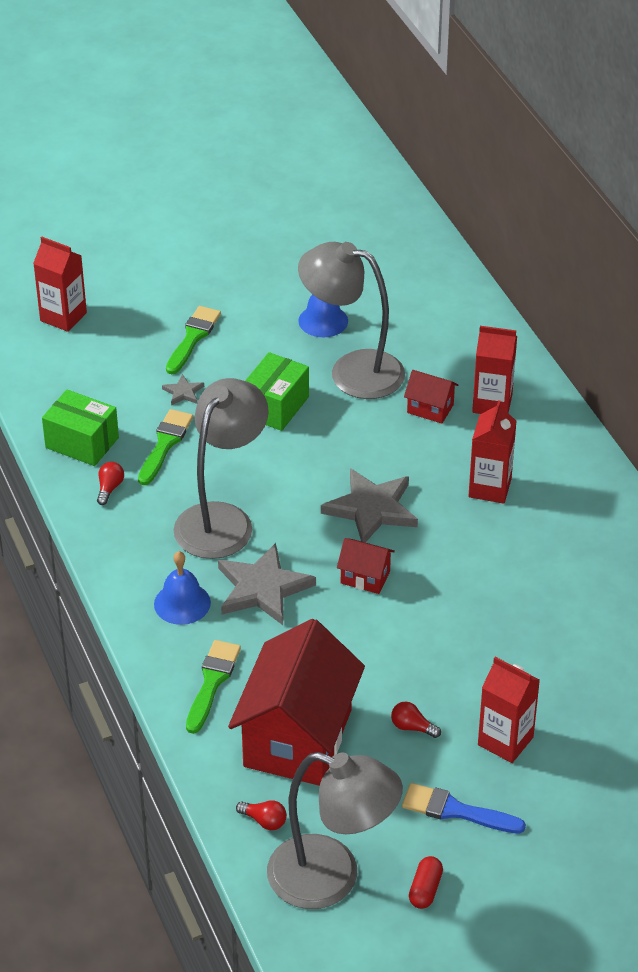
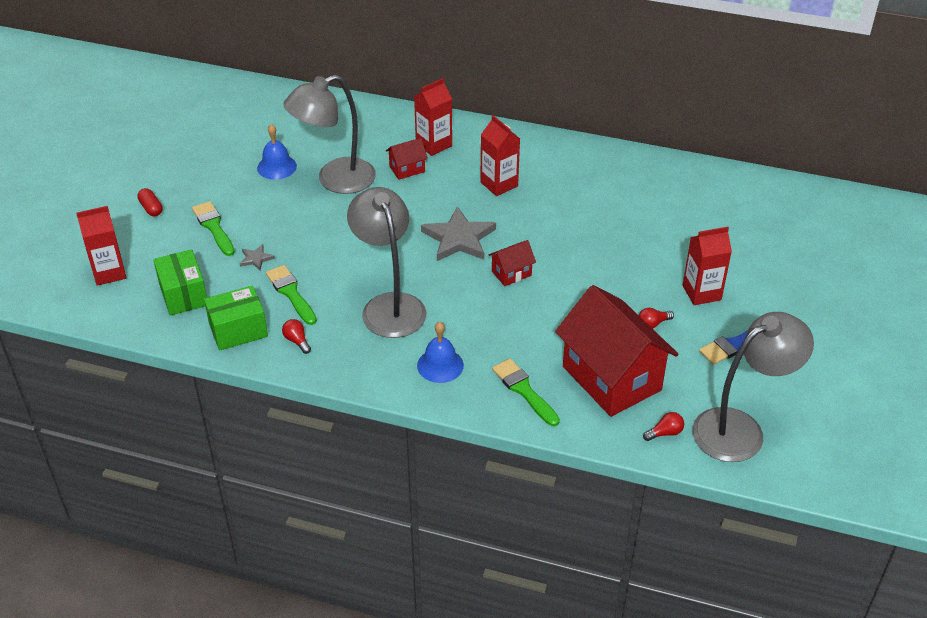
camera: 50 degrees left, 0 degrees up
(262, 588) = (469, 322): grey star -> none
(275, 406) = (322, 227): green box -> green box (183, 295)
(425, 889) = (785, 392): red capsule -> red capsule (151, 208)

